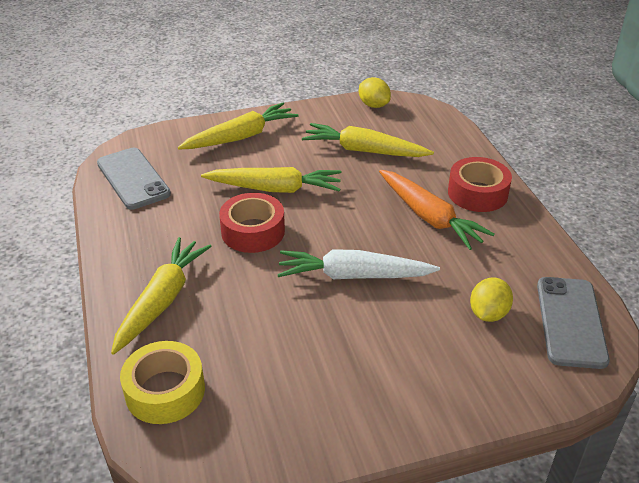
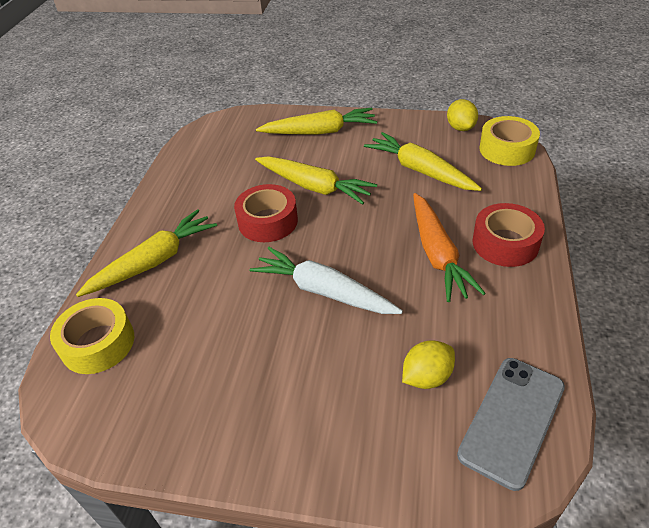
camera: 30 degrees right, 5 degrees up
(133, 179) = (209, 148): grey phone -> none
(426, 115) = (507, 149): none -> yellow tape

